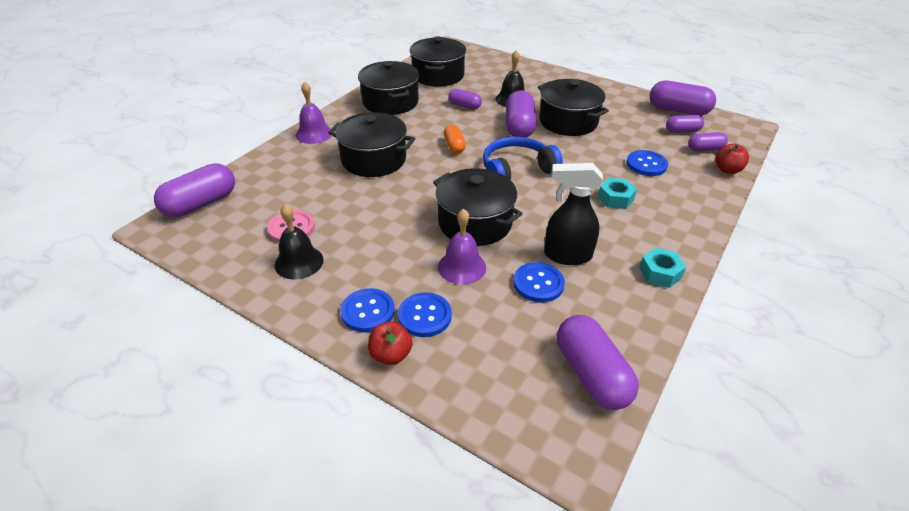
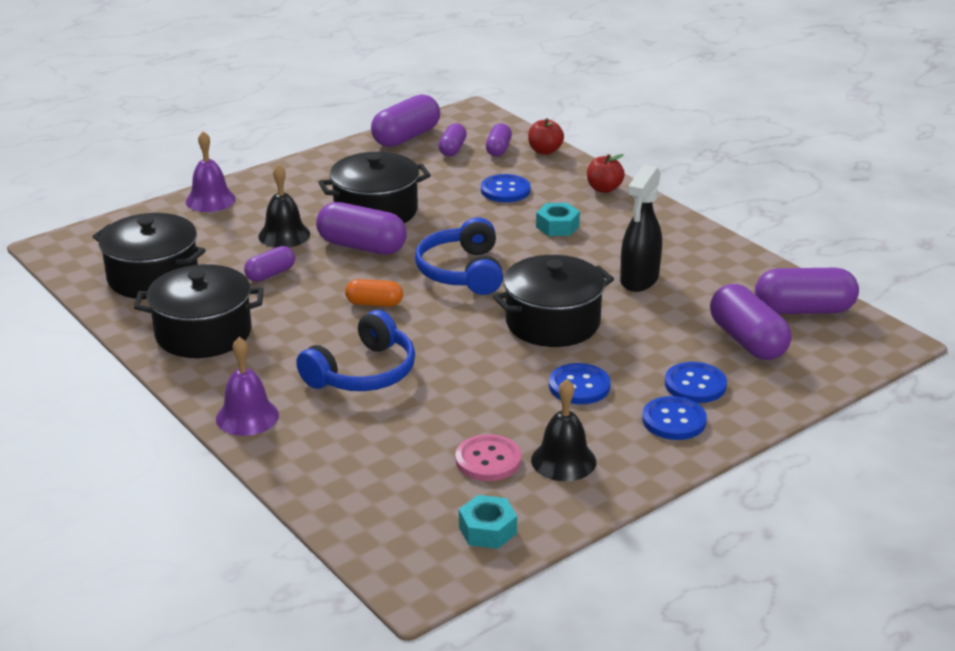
camera: 70 degrees left, 10 degrees down
(200, 204) = (378, 541): purple capsule -> purple capsule (747, 341)
(374, 160) = (363, 372): black pot -> blue headphones
(391, 355) = (743, 415): red apple -> red apple (604, 189)
(462, 267) = (627, 347): purple bell -> purple bell (210, 200)
(538, 283) = (674, 307): blue button -> blue button (579, 386)
(660, 273) = (688, 238): turquoise nut -> turquoise nut (487, 530)

